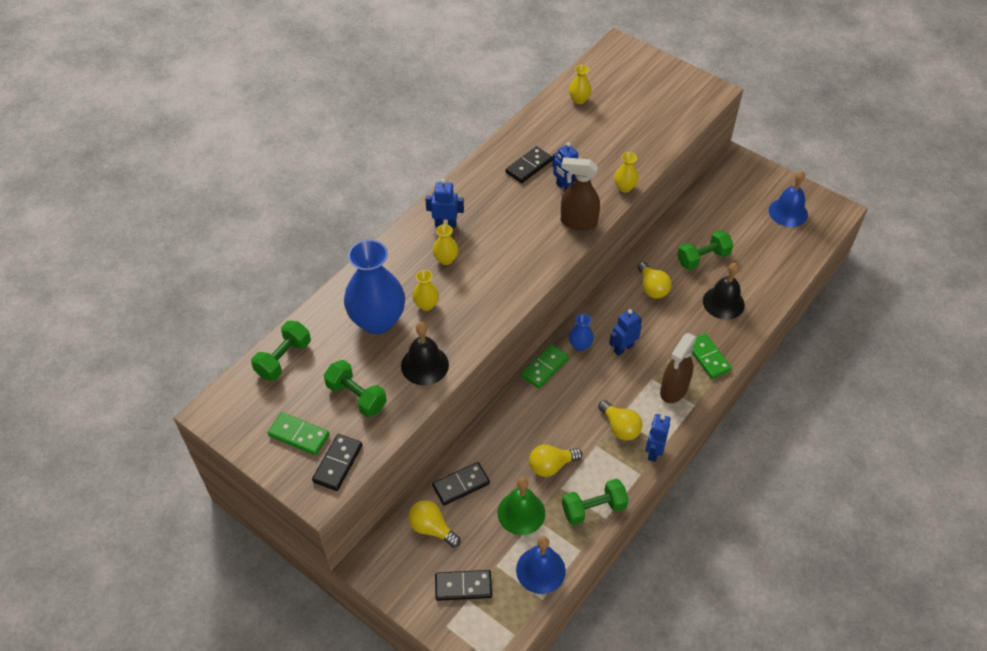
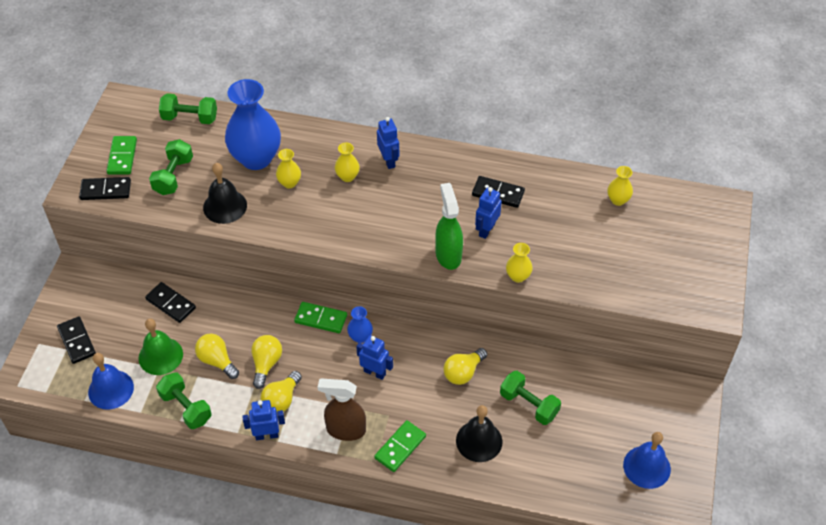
camera: 65 degrees right, 0 degrees up
(432, 528) = (122, 300): yellow light bulb -> yellow light bulb (266, 364)
(578, 222) = (448, 255): brown spray bottle -> green spray bottle

